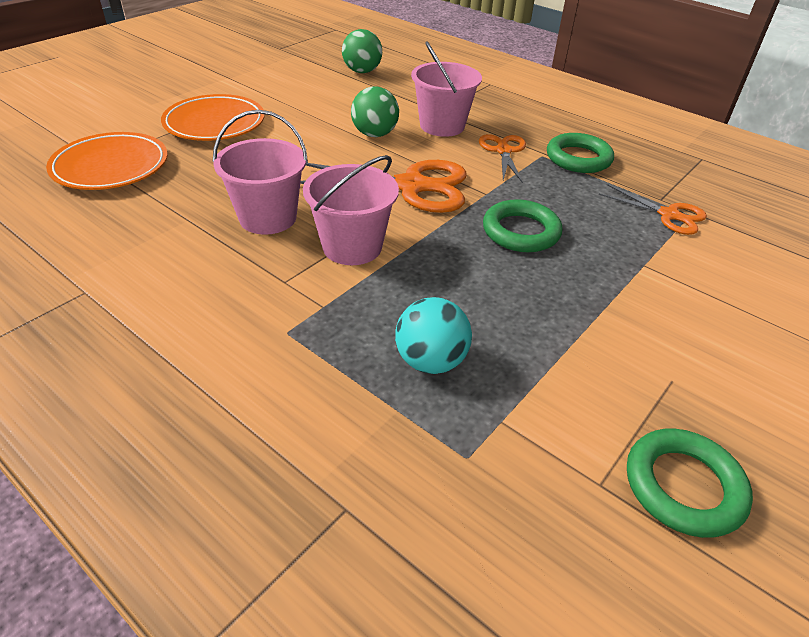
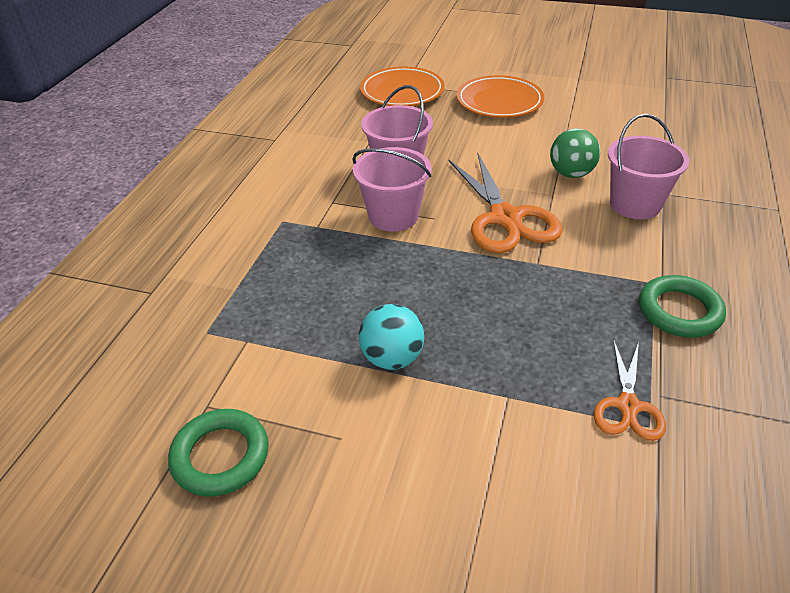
camera: 70 degrees right, 0 degrees up
(362, 71) = (684, 129): green ball -> none
(430, 361) = (288, 291): turquoise ball -> turquoise ball (392, 358)
(503, 151) = (631, 254): orange scissors -> none
(521, 231) = (492, 299): green ring -> none

